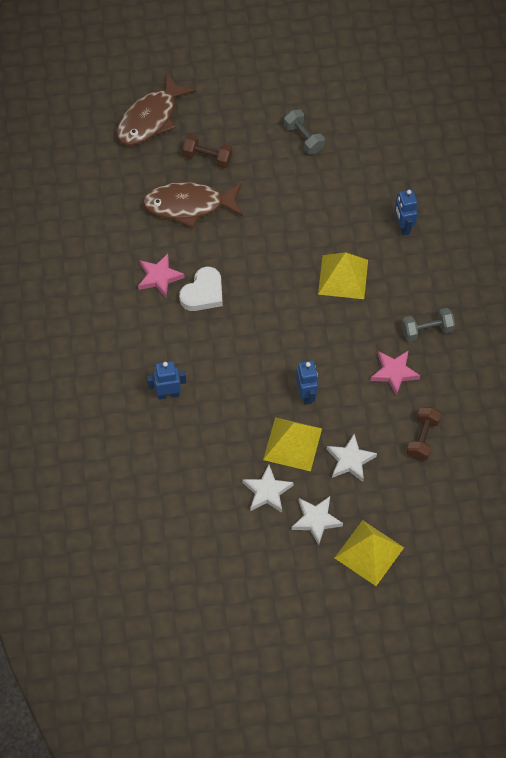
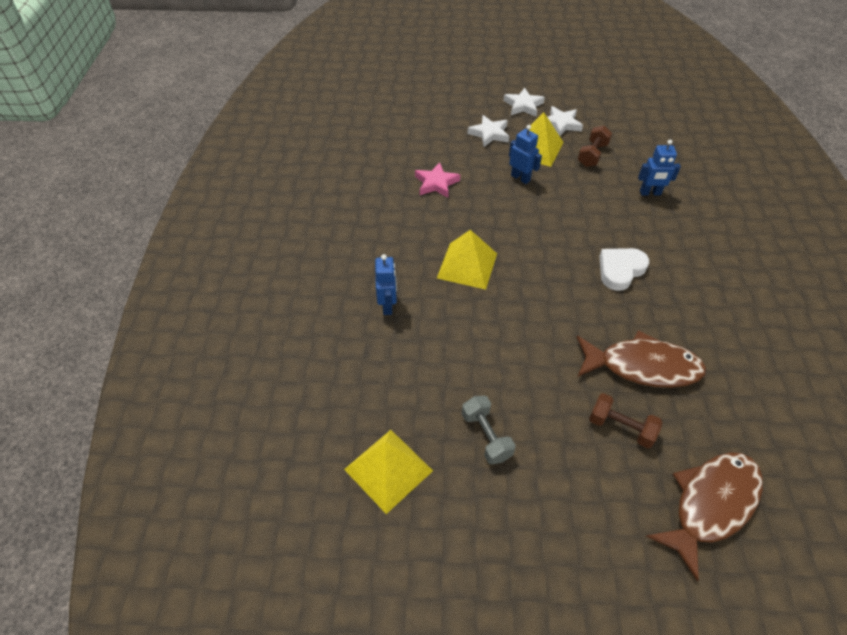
camera: 170 degrees left, 10 degrees down
(159, 277) = (670, 292): pink star -> none
(306, 394) = (520, 178): blue robot -> blue robot turned 135 degrees clockwise
(369, 552) = (485, 86): yellow pyramid -> yellow pyramid (388, 470)
(422, 438) = (425, 139): brown dumbbell -> brown dumbbell (592, 155)
(427, 330) = (395, 210): grey dumbbell -> none

